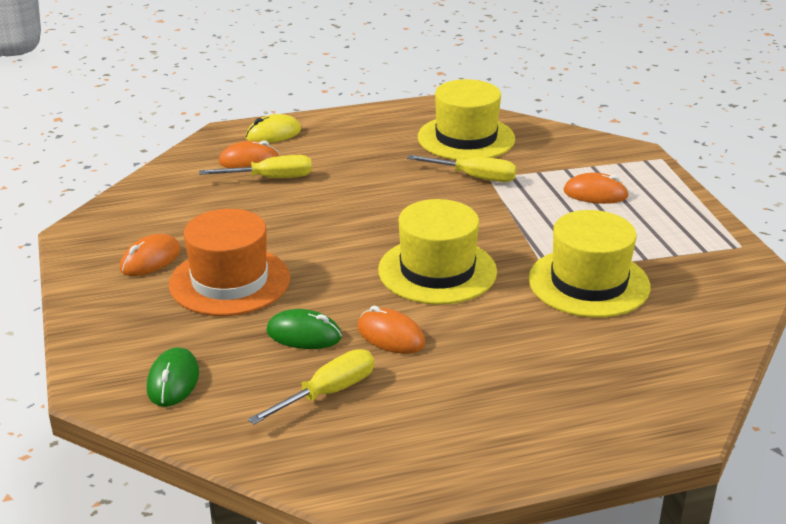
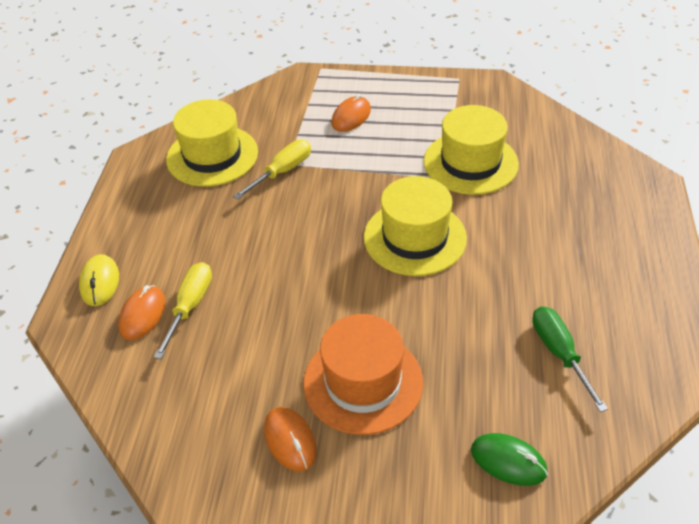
camera: 65 degrees left, 15 degrees up
(304, 334) = (472, 348): green mouse -> none
(328, 392) = (559, 352): yellow screwdriver -> green screwdriver
(391, 336) = (495, 292): orange mouse -> none

